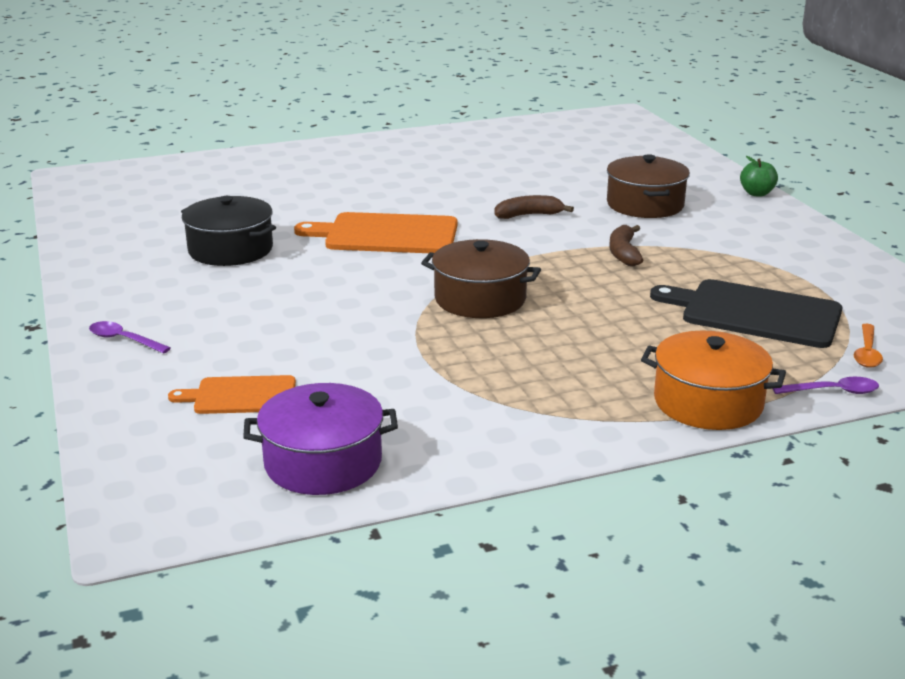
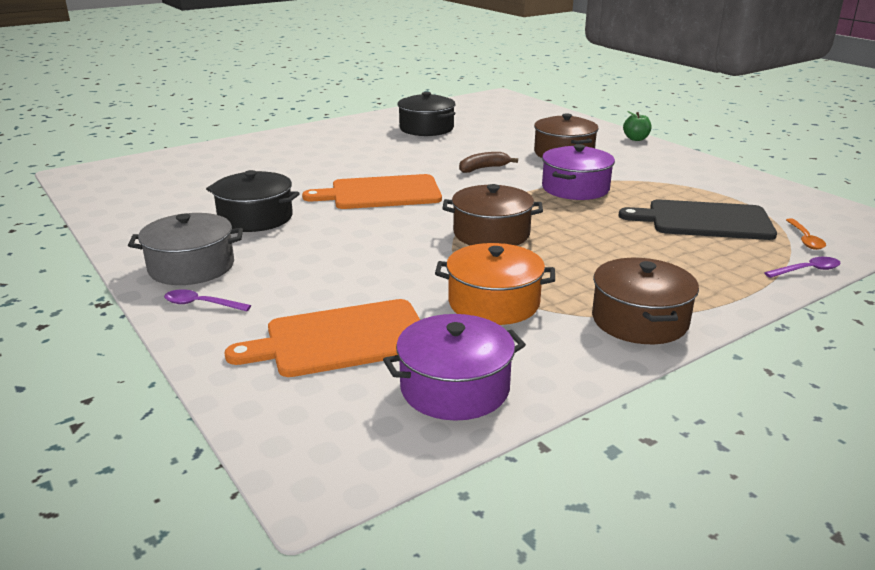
camera: 15 degrees left, 0 degrees up
(135, 298) = (191, 267): none -> grey pot
(241, 396) = (341, 339): orange cutting board -> orange cutting board, size x1.70
(495, 154) = (426, 128): none -> black pot
(575, 421) = (639, 320): none -> brown pot
(624, 253) = (575, 188): brown banana -> purple pot
(708, 402) = (726, 291): orange pot -> orange pot (494, 303)

